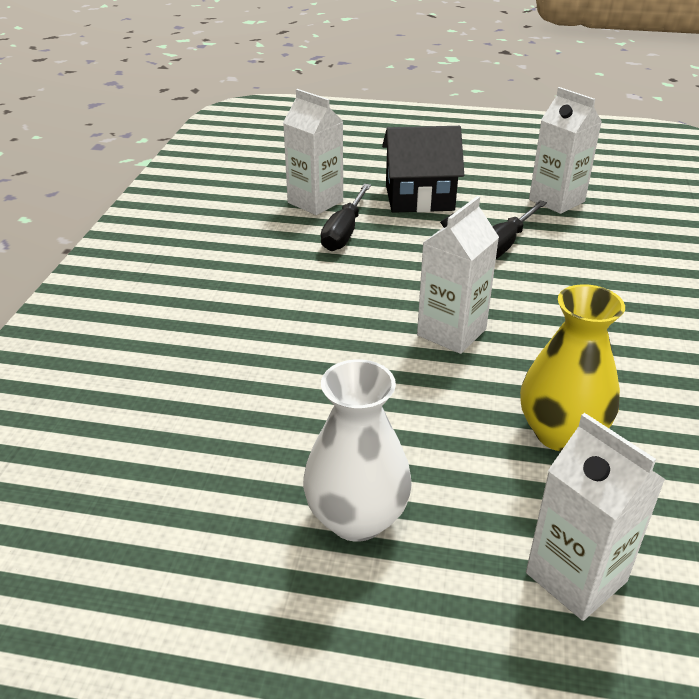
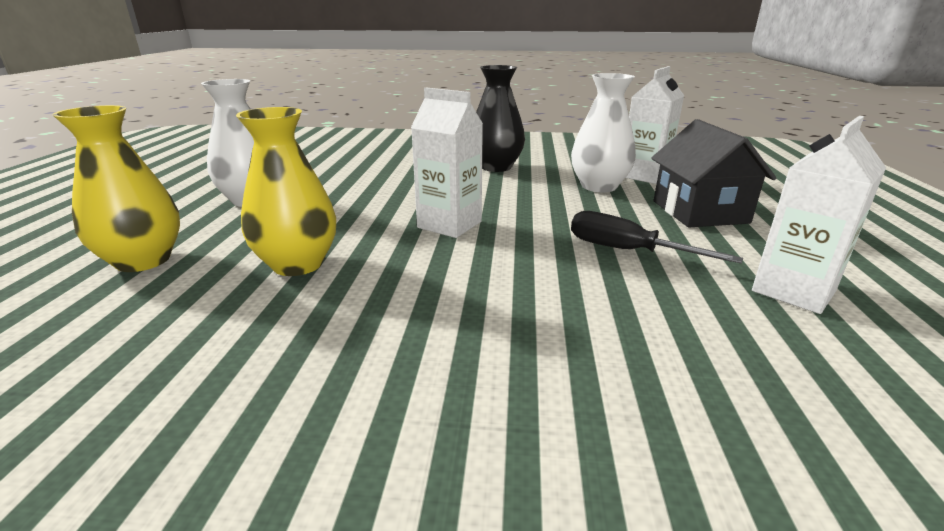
camera: 85 degrees right, 10 degrees down
(255, 289) = (496, 167): none -> black vase
(344, 232) = (599, 186): black screwdriver -> white vase
(576, 577) = (143, 260): white carton -> yellow vase

